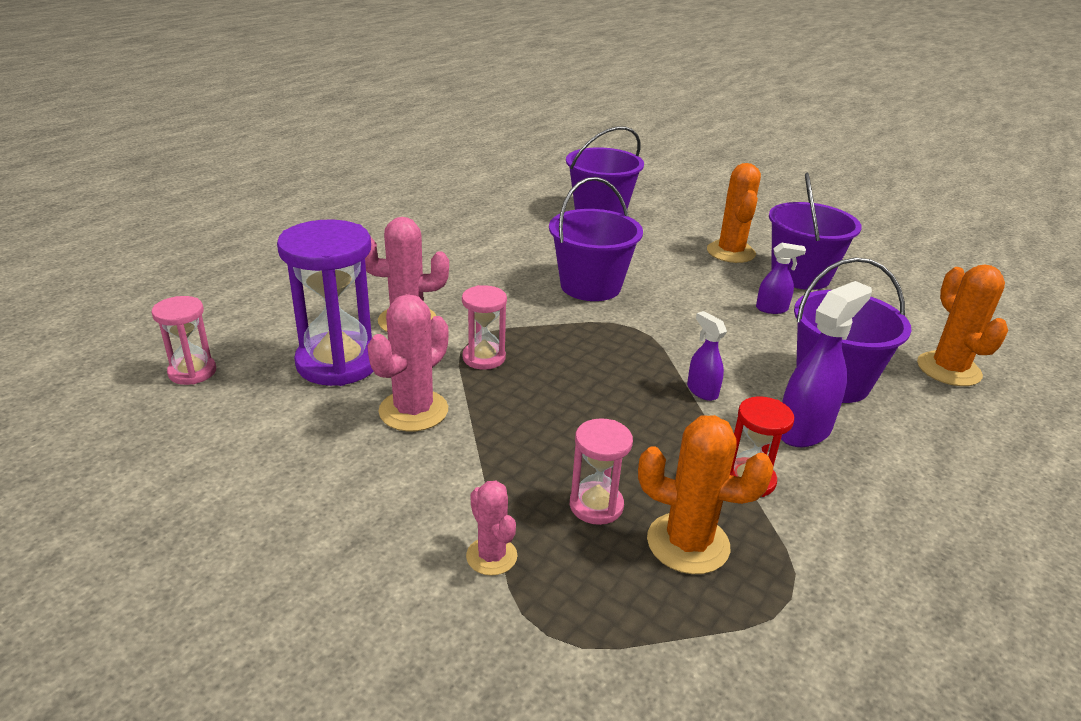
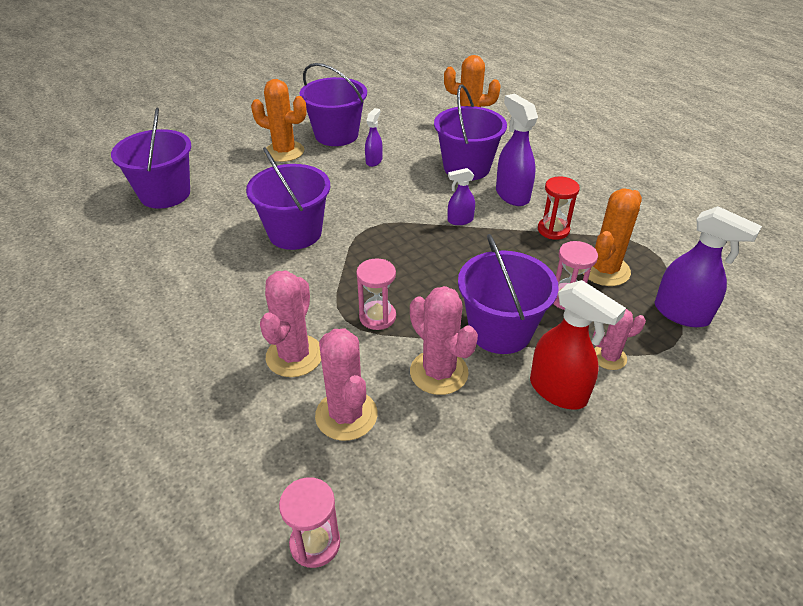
camera: 70 degrees left, 10 degrees up
(338, 362) = (346, 415): purple hourglass -> pink cactus
(411, 509) = (558, 391): none -> red spray bottle
(501, 449) = (500, 330): none -> purple bucket
(632, 647) = (682, 314): none -> purple spray bottle

